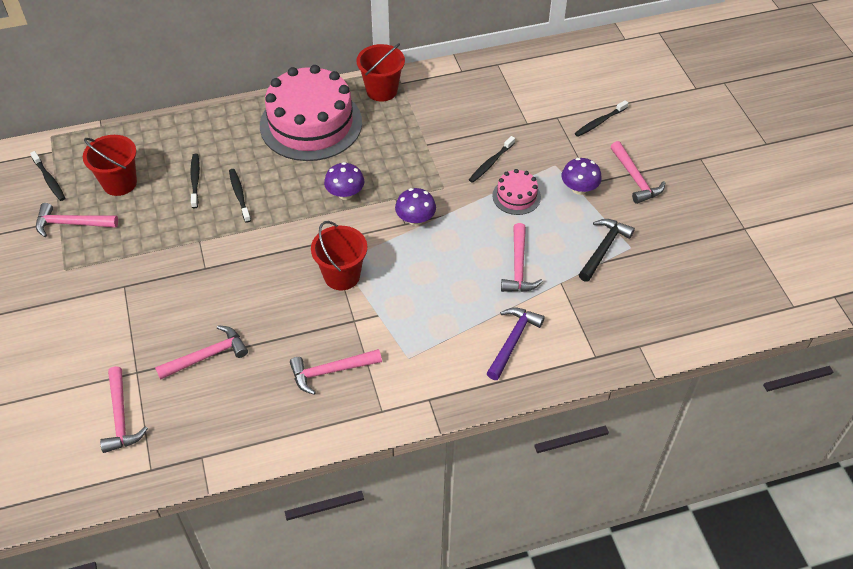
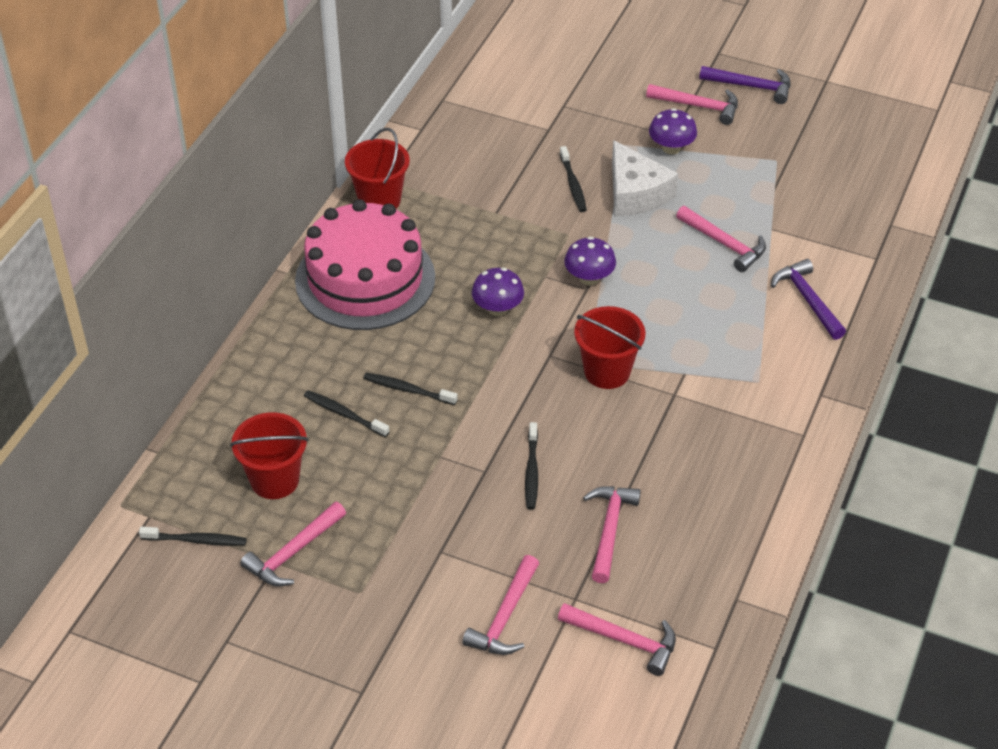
camera: 50 degrees left, 5 degrees down
(331, 371) = (721, 445): pink hammer -> pink hammer (505, 617)
(516, 196) = (635, 193): pink cake -> white cheese
(599, 122) = (602, 83): black toothbrush -> black toothbrush (531, 471)
(603, 249) = (760, 178): black hammer -> none
(688, 193) = (751, 86): none -> purple hammer

